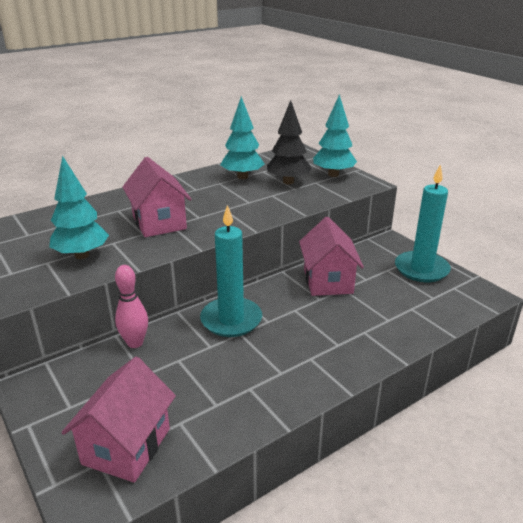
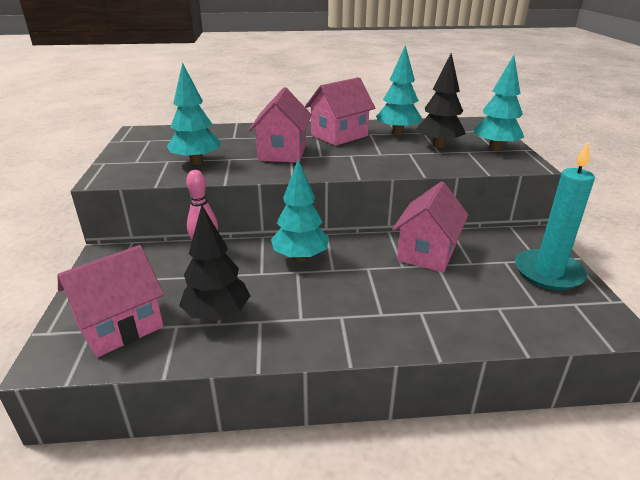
camera: 30 degrees right, 0 degrees up
(193, 191) = (339, 135): none -> pink house
(208, 398) = (217, 315): none -> black tree
(231, 320) = (300, 258): turquoise candle -> turquoise tree

